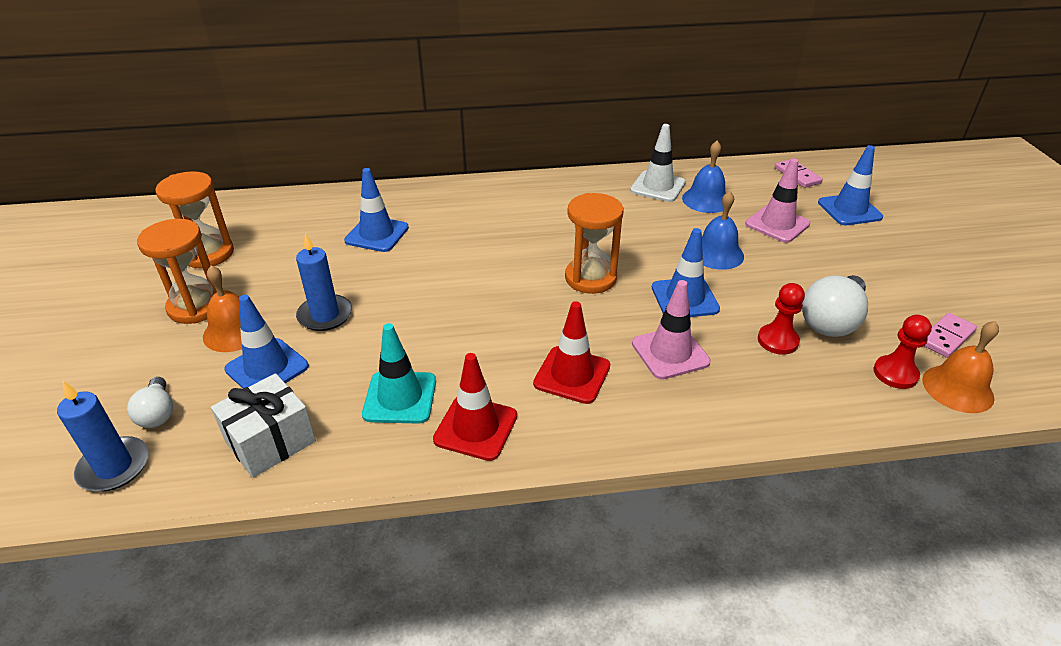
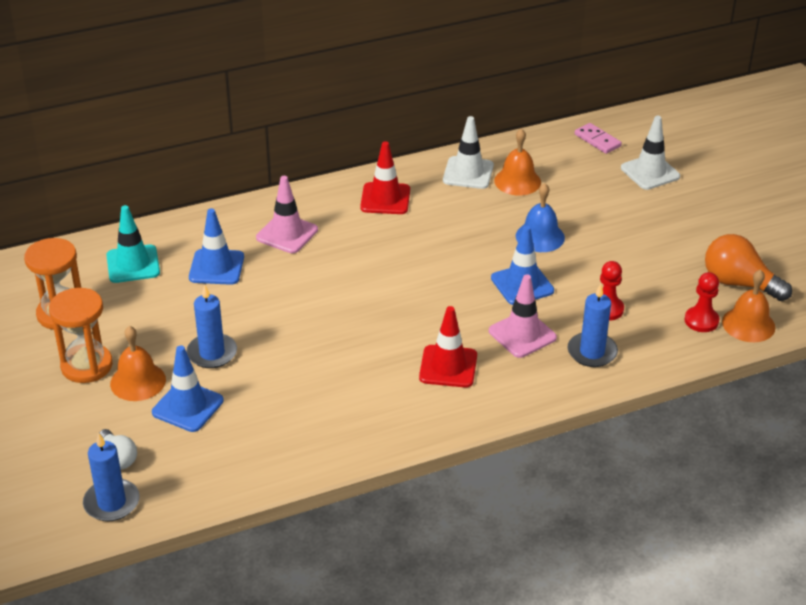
camera: 15 degrees left, 0 degrees up
(270, 441) = (227, 461): white gift -> none
(400, 397) = (315, 409): turquoise traffic cone -> turquoise traffic cone (133, 264)
(475, 428) = (387, 421): red traffic cone -> red traffic cone (385, 199)
(590, 278) = (435, 279): orange hourglass -> none
(706, 200) = (517, 181): blue bell -> orange bell
(750, 388) = (592, 352): none -> blue candle
(777, 224) = (587, 197): pink traffic cone -> pink traffic cone (287, 234)
(831, 321) = (647, 284): white light bulb -> none
(849, 210) = (650, 172): blue traffic cone -> white traffic cone
(946, 337) = (739, 283): pink domino -> orange light bulb

